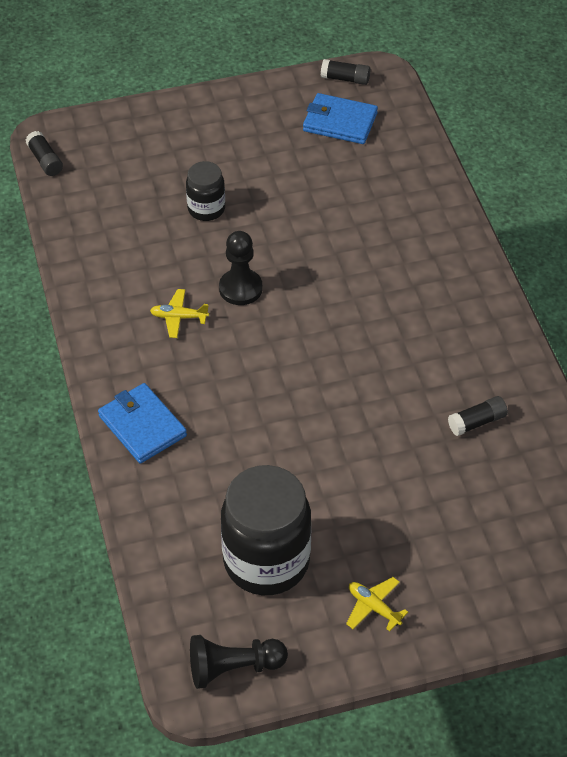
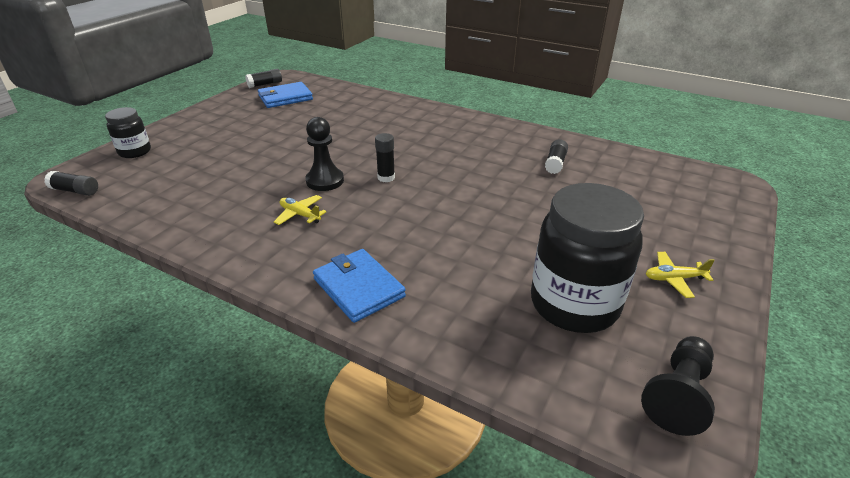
camera: 45 degrees left, 15 degrees down
(142, 426) = (358, 288): blue wallet -> blue wallet turned 45 degrees clockwise
(179, 317) = (300, 215): yellow plane -> yellow plane turned 75 degrees clockwise
(206, 209) = (247, 159): black jar -> black jar (135, 152)
(296, 323) = (386, 177): none -> black glue stick

